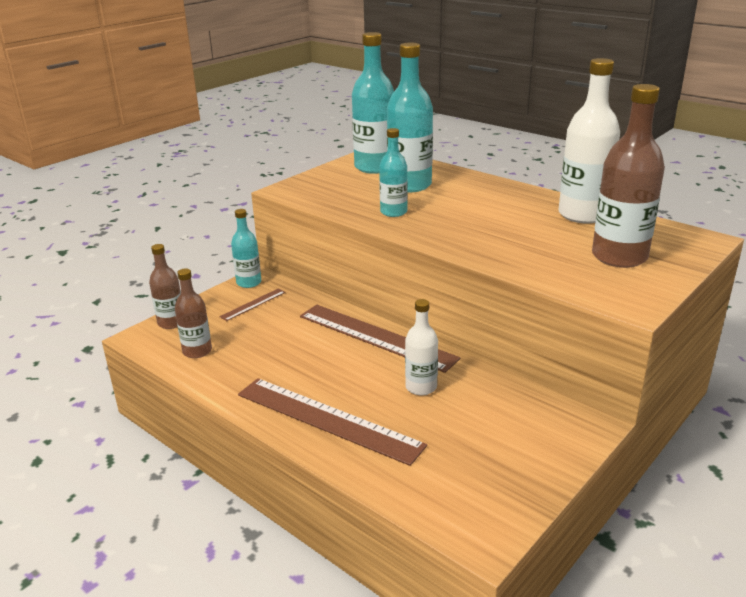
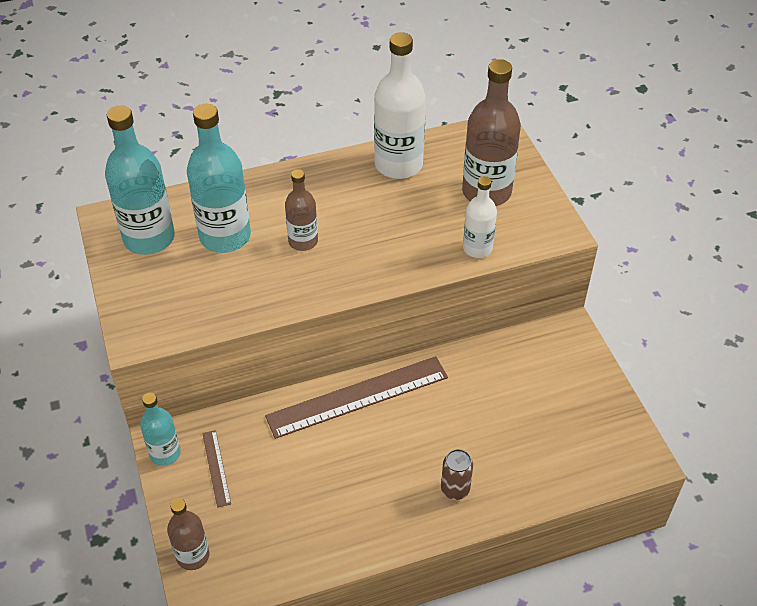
camera: 60 degrees left, 20 degrees up
(197, 351) = (270, 550): brown bottle -> brown bottle (303, 241)
(328, 419) = (455, 489): brown ruler -> brown can
(393, 212) = (278, 280): turquoise bottle -> none
(421, 387) = (455, 404): white bottle -> white bottle (477, 248)

